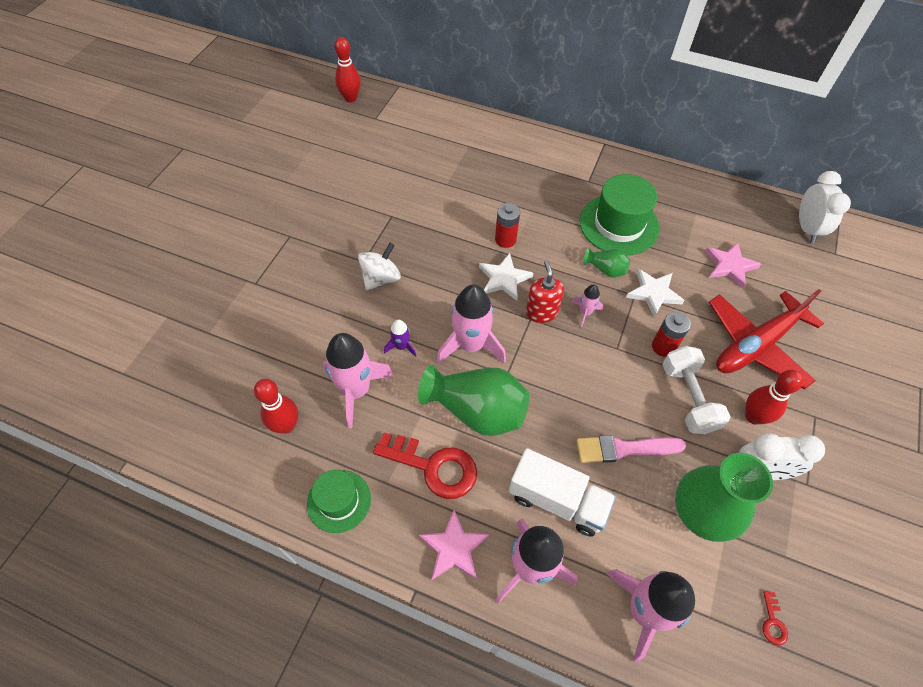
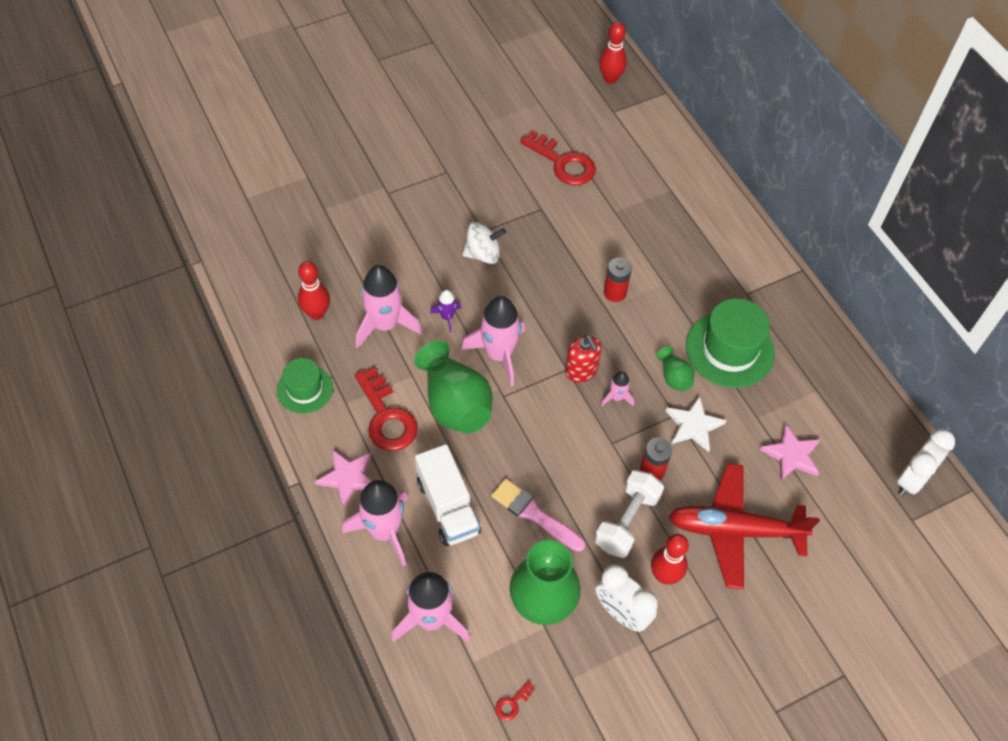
camera: 40 degrees right, 0 degrees up
(375, 174) = (563, 163): none -> red key
(504, 279) = (579, 323): white star -> none
(541, 312) = (581, 371): red soap dispenser -> red soap dispenser turned 120 degrees clockwise

